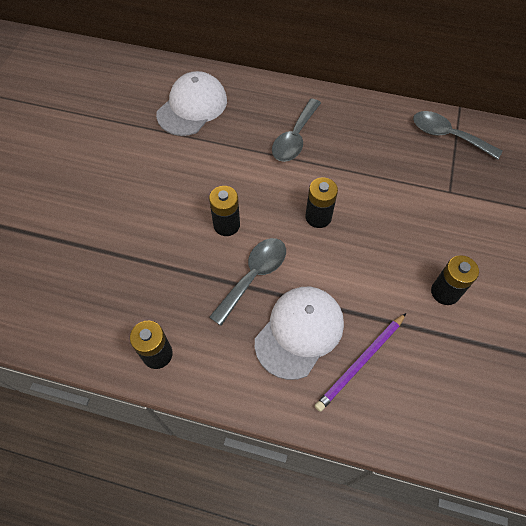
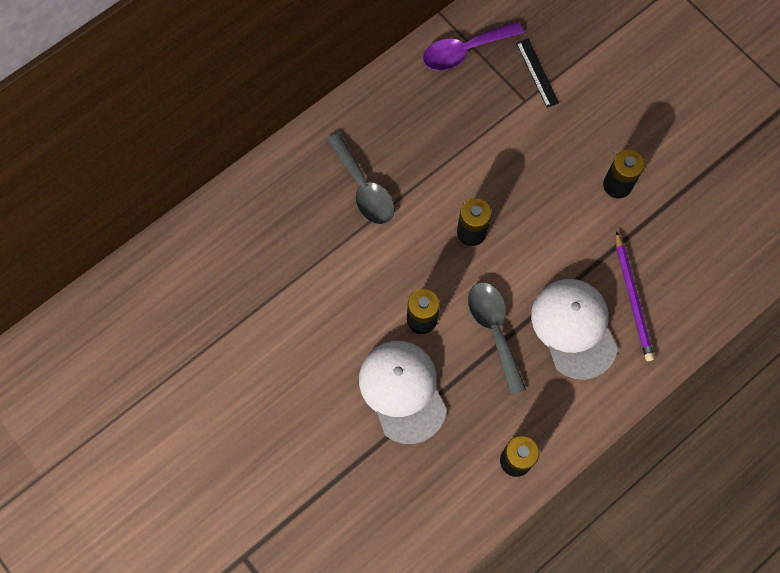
camera: 55 degrees left, 10 degrees up
(192, 107) = (244, 260): white cap -> white cap (402, 391)
(447, 136) = (464, 51): grey spoon -> purple spoon
(478, 186) = (537, 73): none -> black ruler

